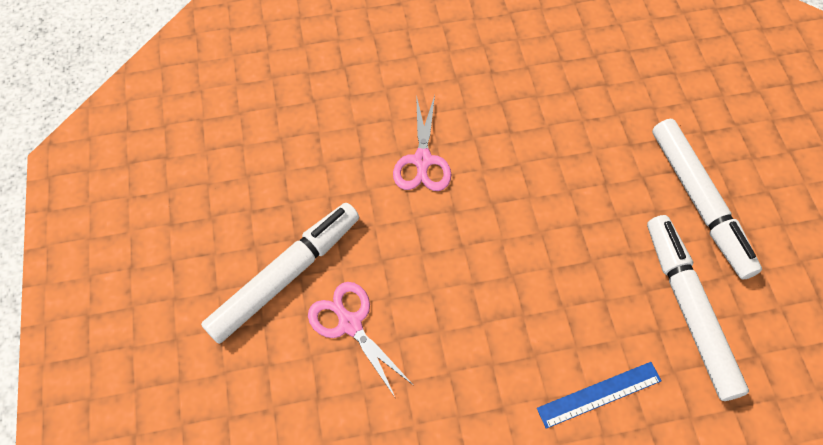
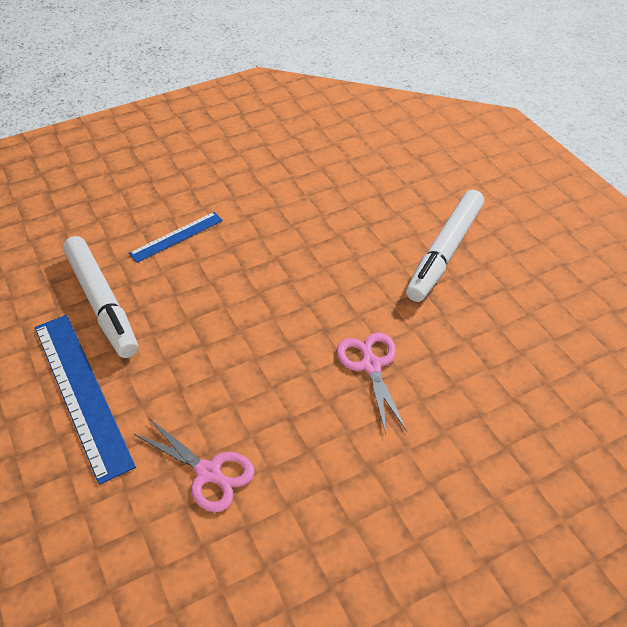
camera: 165 degrees right, 15 degrees down
(349, 323) = (378, 236): pink scissors -> pink scissors (209, 473)
(699, 202) = (81, 393): white marker -> blue ruler

